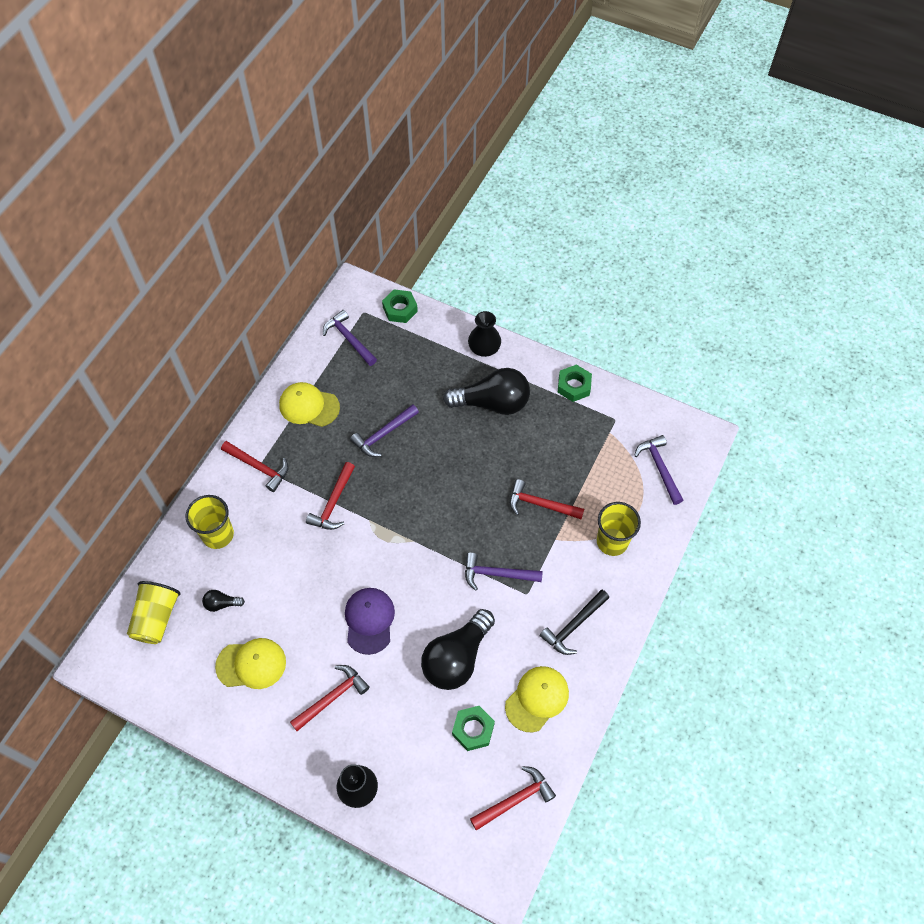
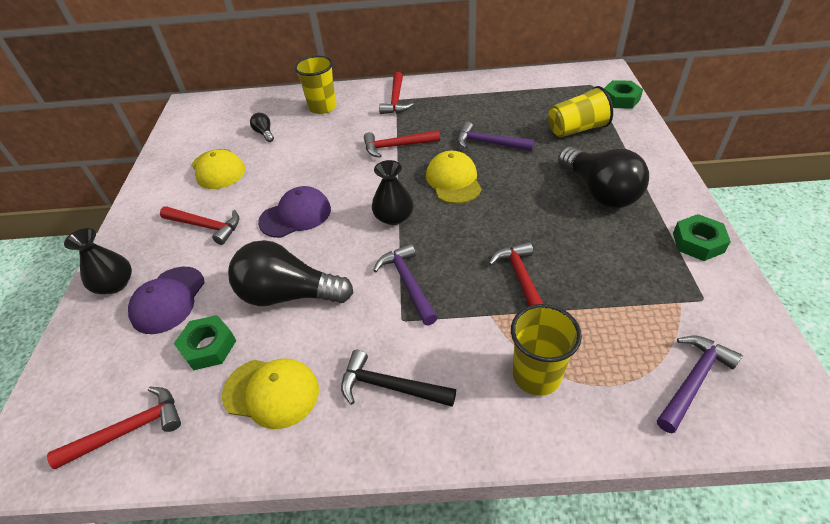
camera: 65 degrees right, 15 degrees down
(157, 618) = (236, 112): yellow cup -> yellow cup (576, 129)
(309, 406) = (473, 98): yellow cap -> yellow cap (453, 180)
(349, 339) = (557, 89): purple hammer -> none
(405, 748) = (168, 300): none -> purple cap
(484, 348) = (651, 160): black vase -> black vase (394, 217)
(515, 799) = (128, 430): red hammer -> red hammer turned 60 degrees counterclockwise

